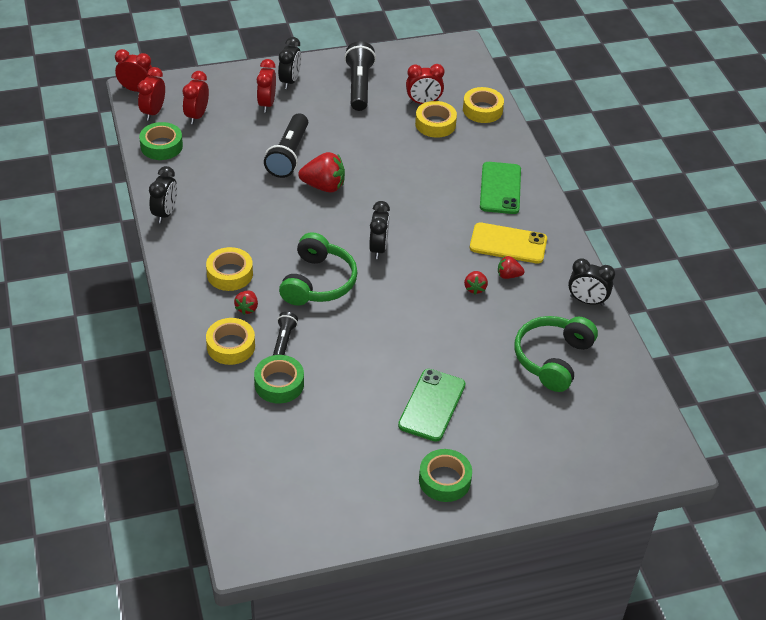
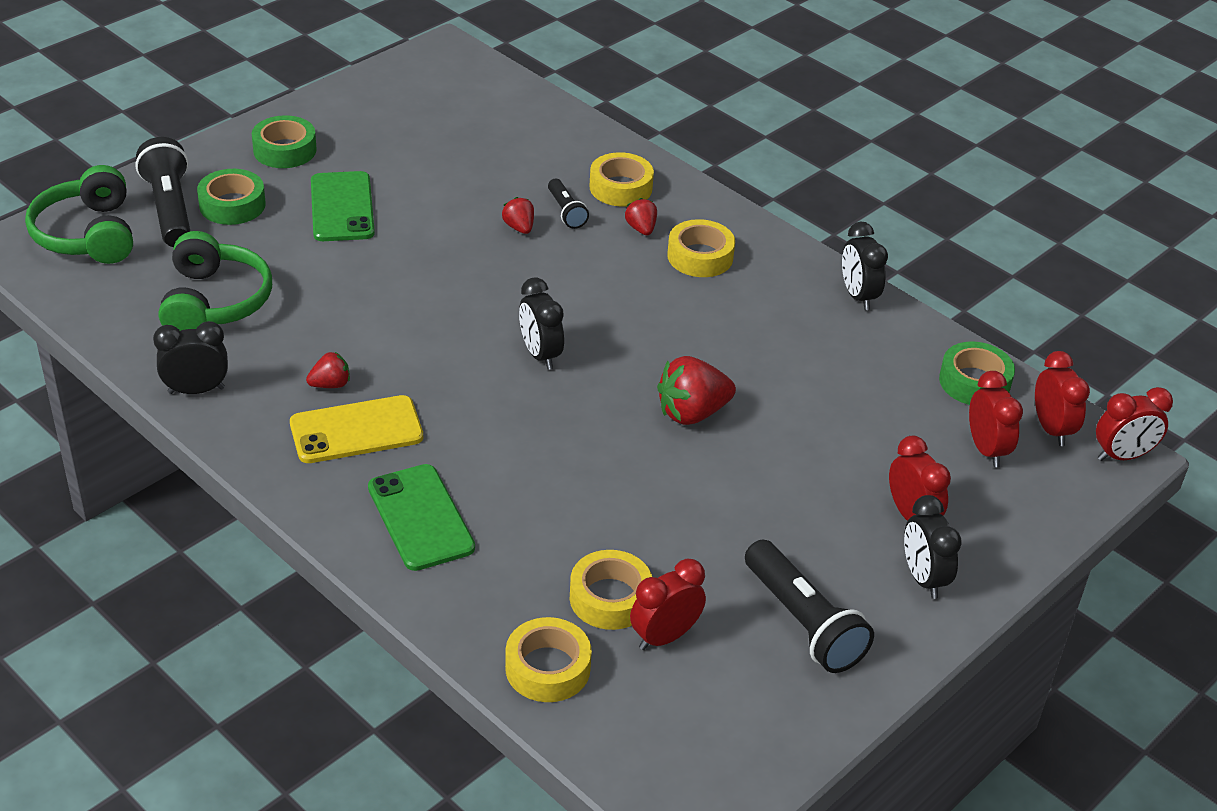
camera: 150 degrees right, 5 degrees down
(279, 384) = (533, 172): green tape -> green tape (232, 205)
(288, 155) = (789, 441): black flashlight -> black flashlight (170, 209)
(318, 282) = (583, 285): green headphones -> green headphones (88, 234)
(475, 288) = (369, 351): red strawberry -> red strawberry (519, 227)

